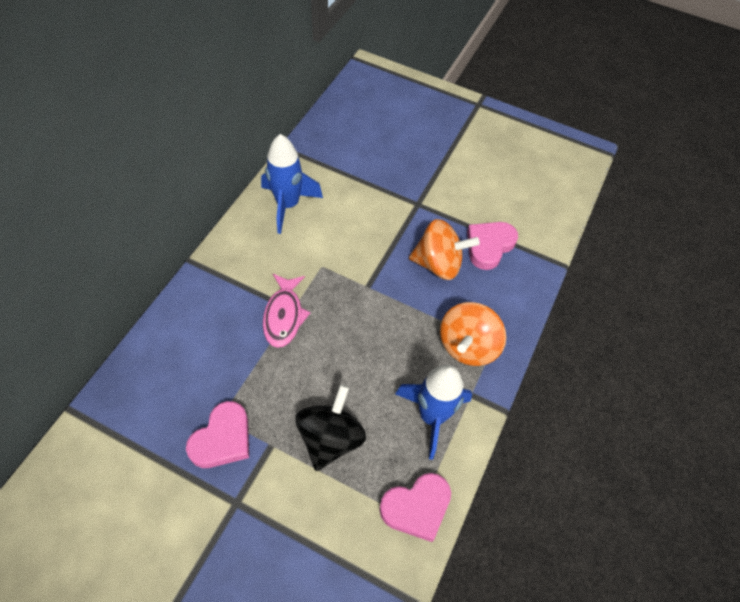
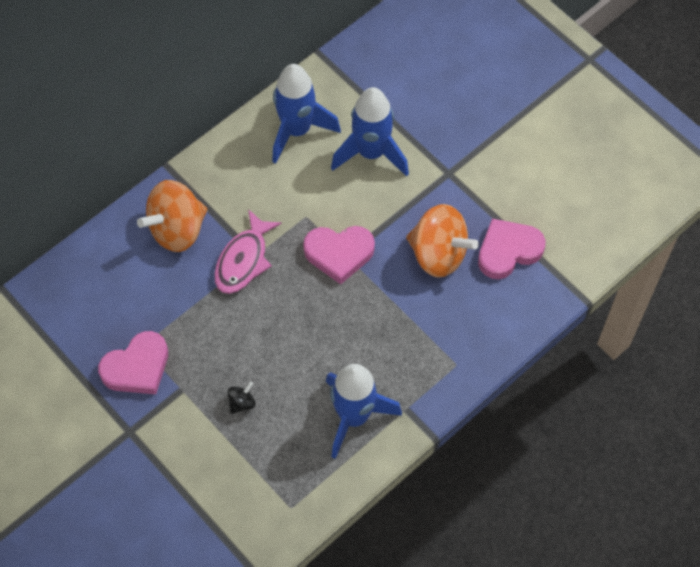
camera: 25 degrees right, 5 degrees up
(330, 438) = (242, 403): black spinning top -> black spinning top, size x0.42
(353, 205) = (371, 153): none -> blue rocket
(416, 507) = (298, 497): pink heart -> pink heart (339, 254)
(467, 346) = (427, 357): orange spinning top -> orange spinning top (177, 229)

